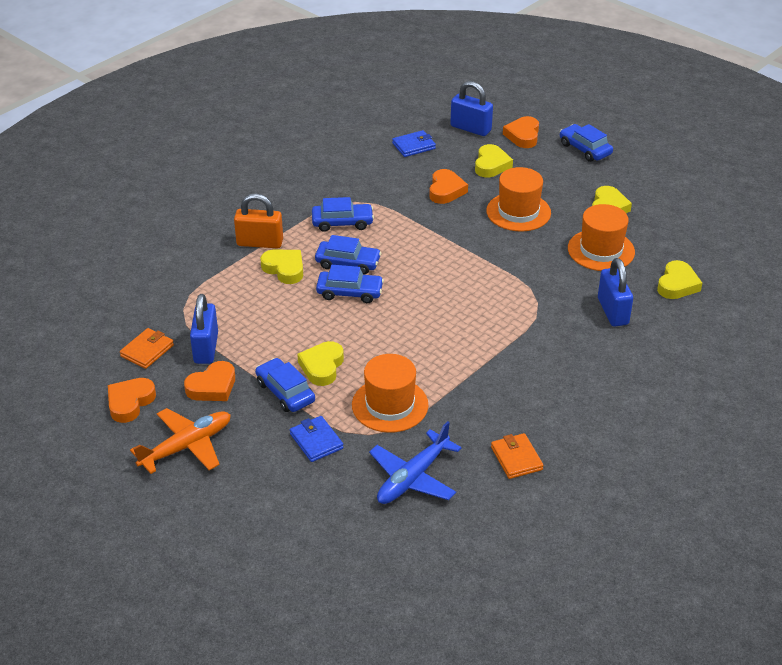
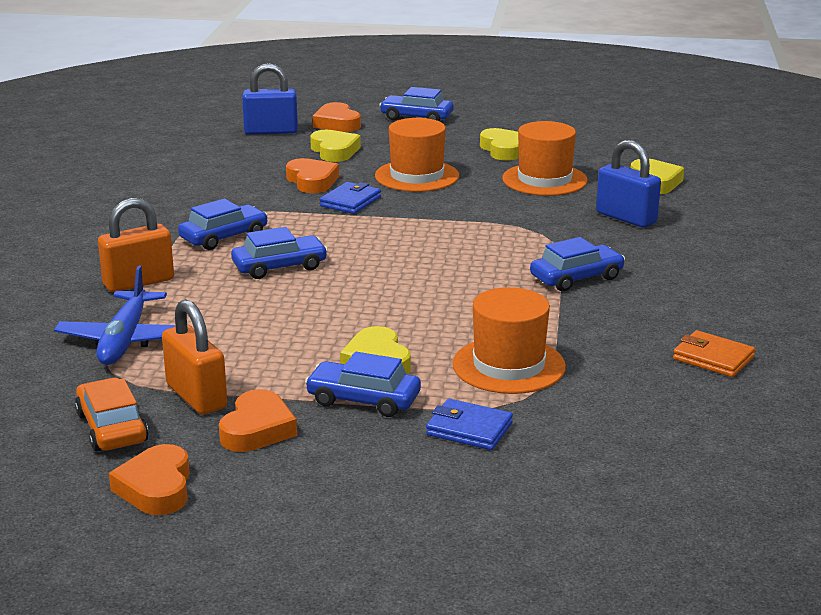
camera: 35 degrees left, 15 degrees down
(147, 351) = (112, 427): orange wallet -> orange car
(186, 447) = (303, 501): orange plane -> none
(206, 348) = (196, 396): blue padlock -> orange padlock
(284, 269) = (204, 294): yellow heart -> none
(349, 292) = (318, 289): blue car -> blue car (576, 278)
(413, 477) = (631, 416): blue plane -> blue plane (125, 340)
(414, 146) = (224, 158): blue wallet -> blue wallet (350, 202)

